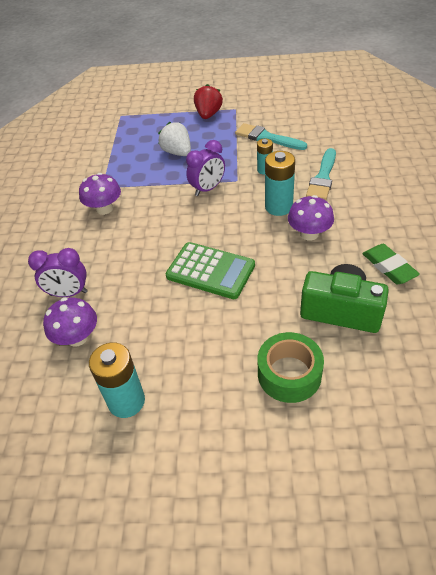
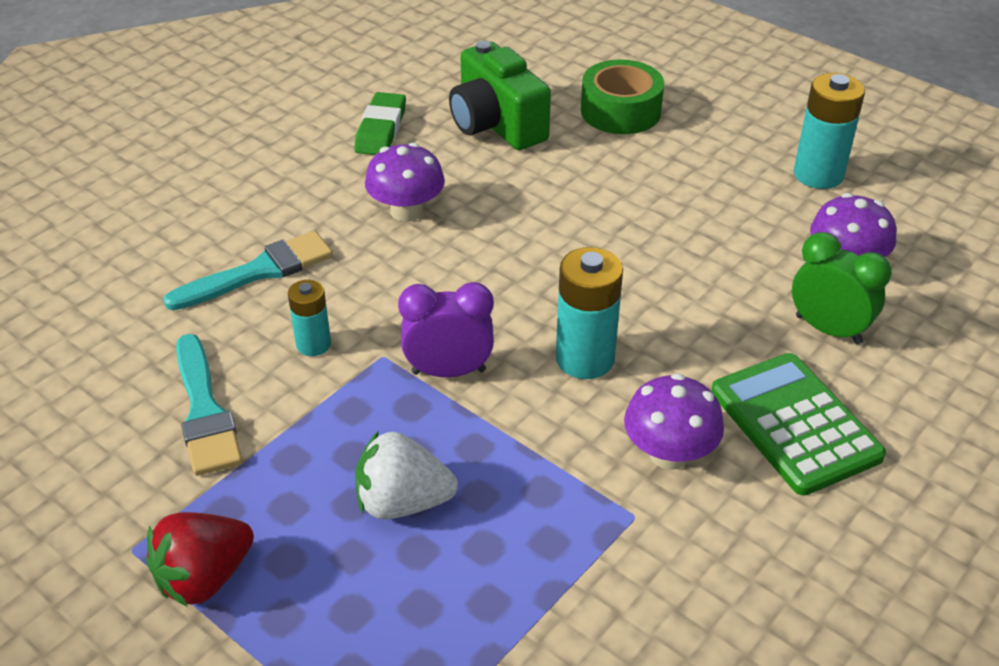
camera: 145 degrees left, 5 degrees down
(68, 293) = (828, 330): purple clock -> green clock
(177, 152) = (402, 502): white strawberry -> white strawberry turned 90 degrees clockwise
(210, 271) = (593, 243): green calculator -> green calculator (795, 424)
(278, 207) = (388, 269): turquoise battery -> turquoise battery (585, 359)

